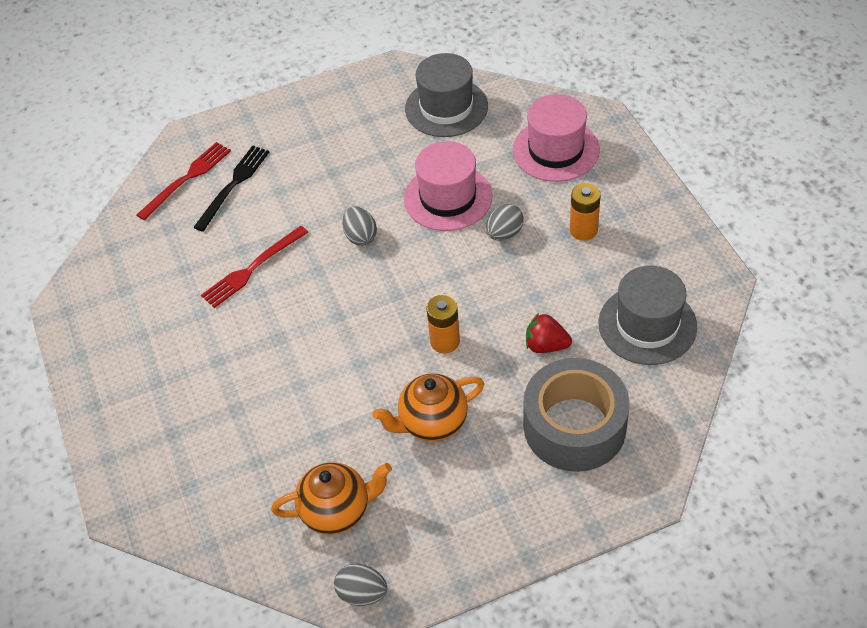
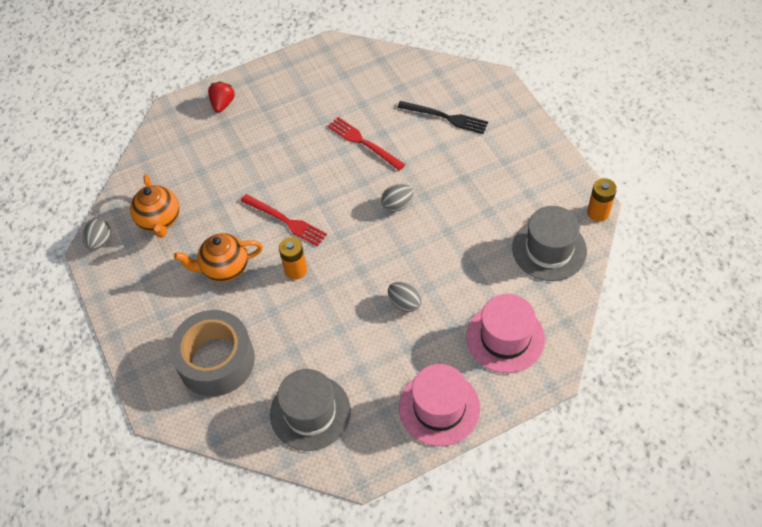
camera: 85 degrees right, 5 degrees up
(186, 179) = (449, 88): red fork -> red fork (285, 221)
(432, 422) = (224, 268): orange teapot -> orange teapot turned 75 degrees counterclockwise
(448, 197) = (442, 259): pink hat -> pink hat (439, 408)
(546, 345) = (291, 338): red strawberry -> red strawberry (223, 104)
(583, 230) = (411, 362): orange battery -> orange battery (598, 212)

